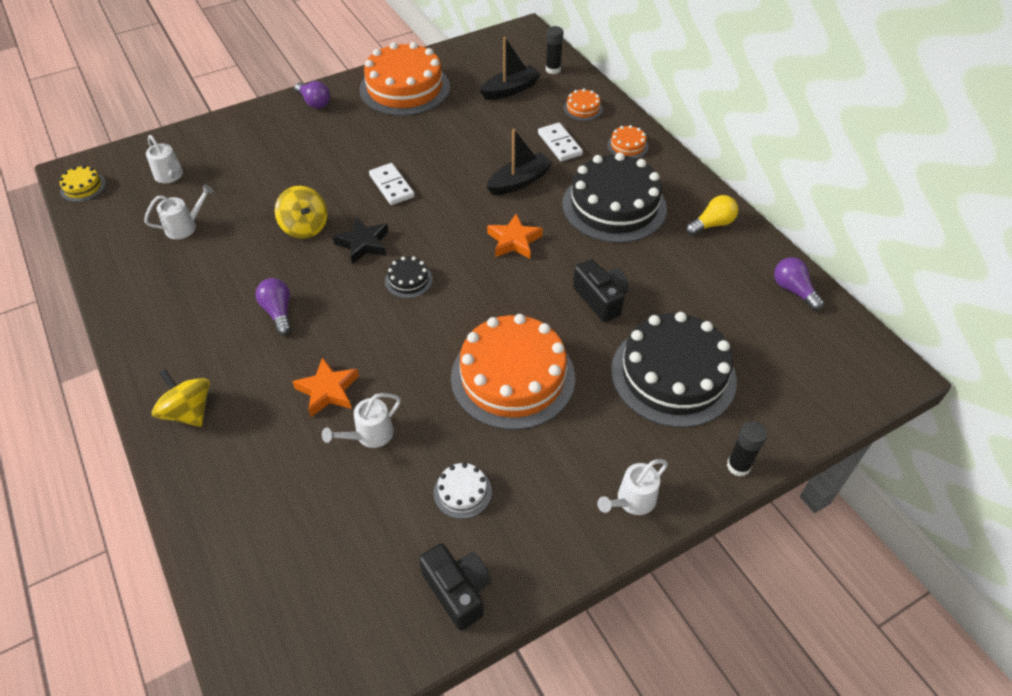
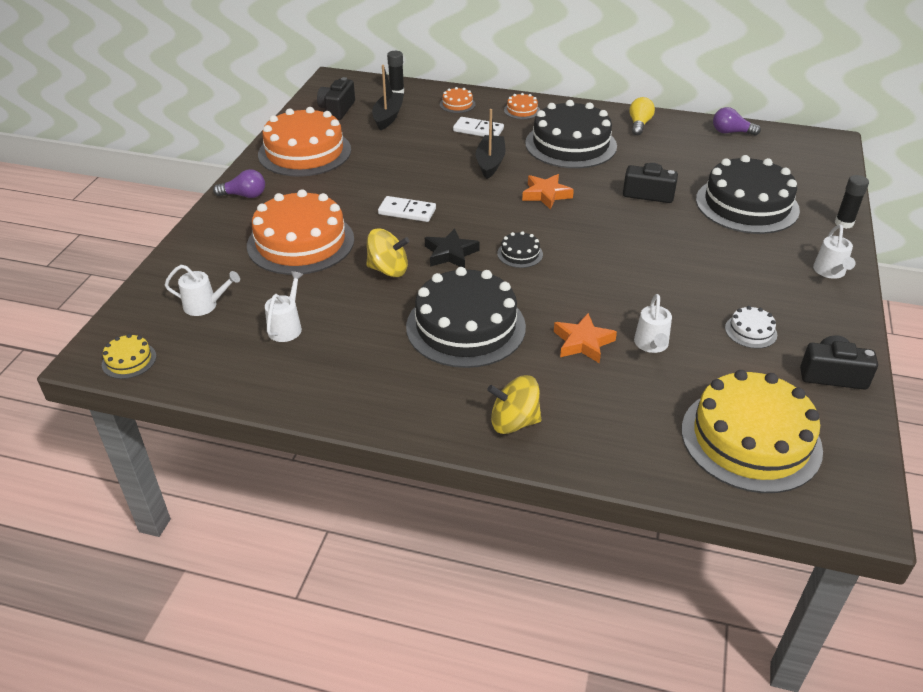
camera: 45 degrees left, 10 degrees down
(278, 312) = (465, 326): purple light bulb -> black cake
(303, 577) = (750, 439): none -> yellow cake
(484, 61) = (337, 109): none -> black camera
(513, 377) = (673, 260): orange cake -> orange cake (300, 242)

